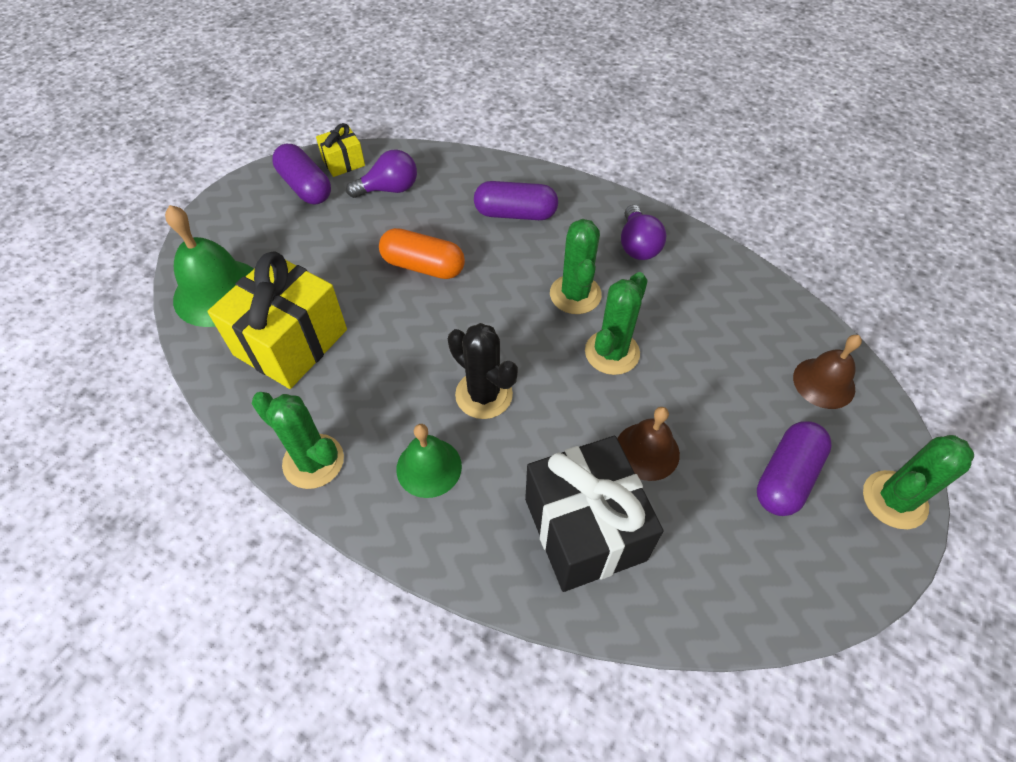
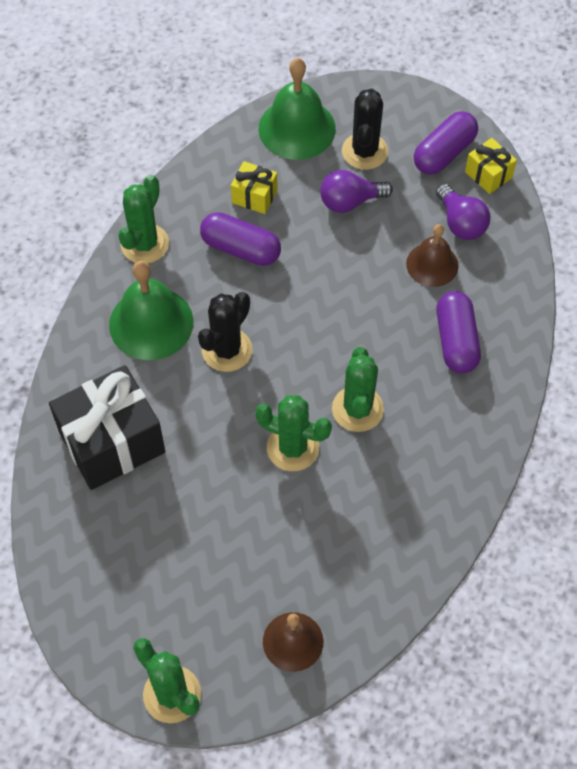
camera: 80 degrees right, 5 degrees up
(275, 242) = (364, 151): none -> black cactus
(291, 342) = (254, 196): yellow gift -> yellow gift, size x0.49
(423, 266) = (363, 274): orange capsule -> none
(429, 467) = (151, 323): green bell -> green bell, size x1.57
(575, 294) = (357, 409): green cactus -> green cactus turned 75 degrees counterclockwise
(637, 245) = (439, 461): purple light bulb -> purple light bulb (350, 201)
(647, 451) = (191, 484): brown bell -> brown bell (432, 264)
(786, 477) = (182, 600): purple capsule -> purple capsule (241, 249)

